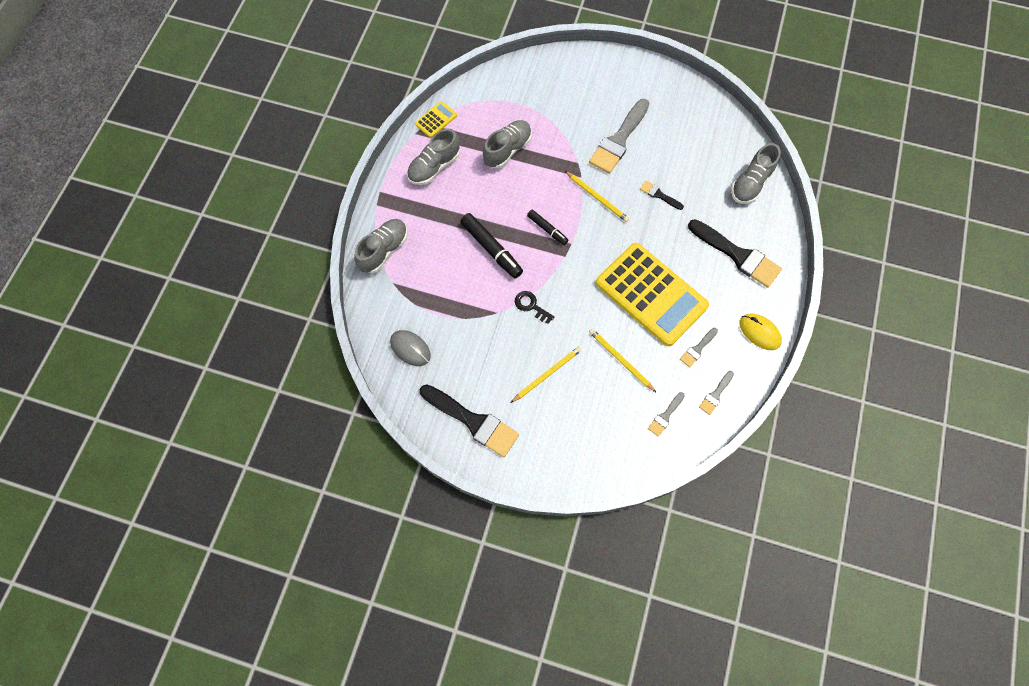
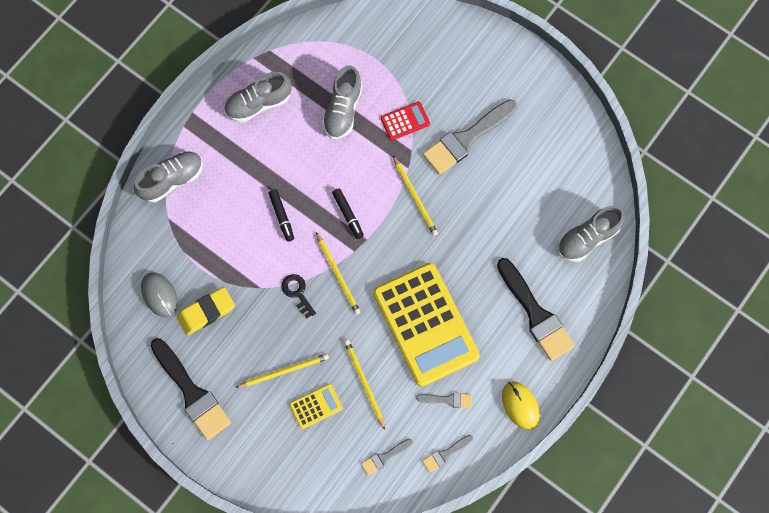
camera: 20 degrees right, 5 degrees up
(436, 120) = (281, 49): yellow calculator -> yellow calculator (316, 406)
(458, 349) = (206, 312): none -> yellow eraser
(491, 249) = (281, 216): black marker -> black marker, size x0.60
(507, 150) = (343, 110): grey shoe -> grey shoe turned 135 degrees clockwise
(559, 280) = (338, 275): none -> yellow pencil
(563, 142) = (405, 121): none -> red calculator
(659, 195) = (482, 217): black brush -> none
(697, 349) = (448, 400): grey brush -> grey brush turned 150 degrees counterclockwise

